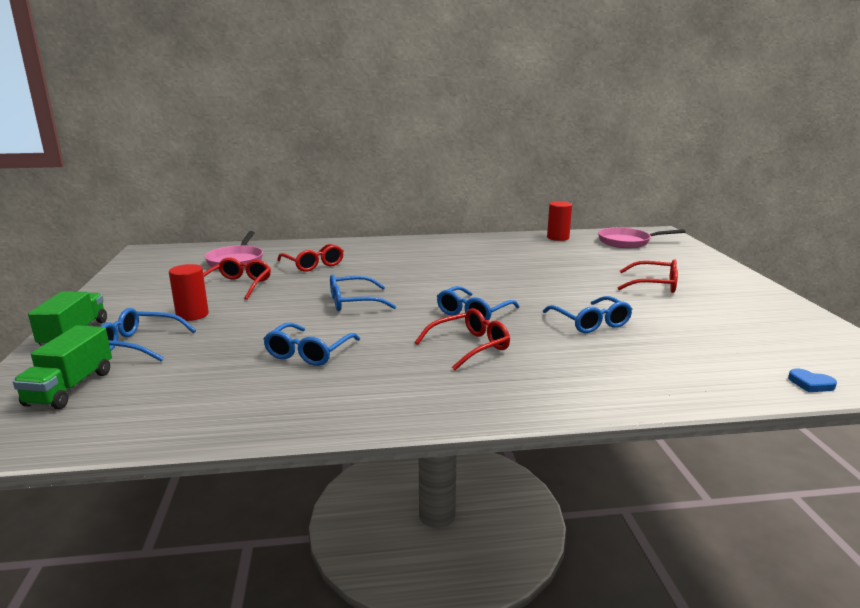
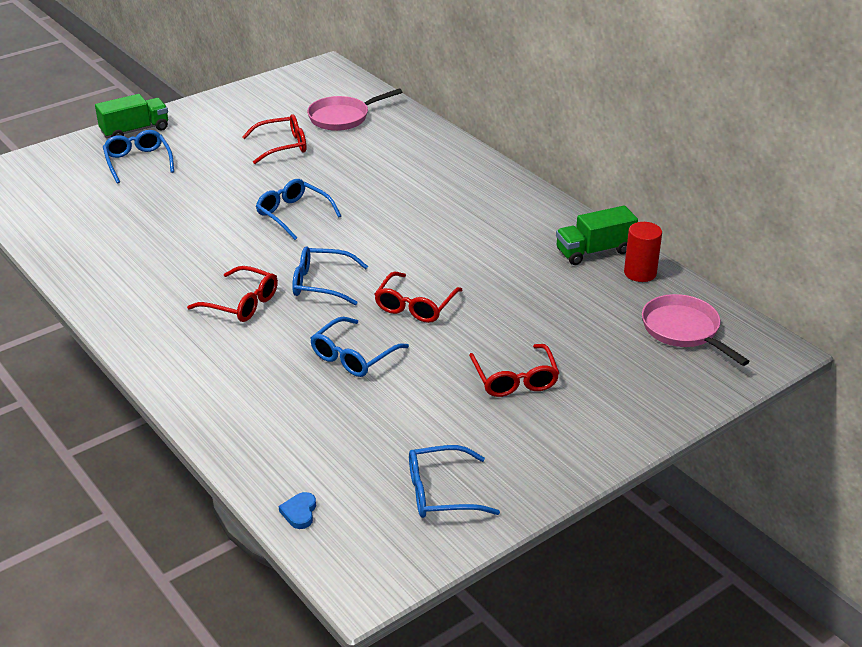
camera: 60 degrees right, 15 degrees up
(70, 388) = (61, 172): green truck -> green truck (594, 251)
(192, 315) = (204, 156): red cylinder -> none
(309, 352) = (174, 234): blue glasses -> blue glasses (442, 492)
(313, 264) = (372, 157): red glasses -> red glasses (415, 305)

